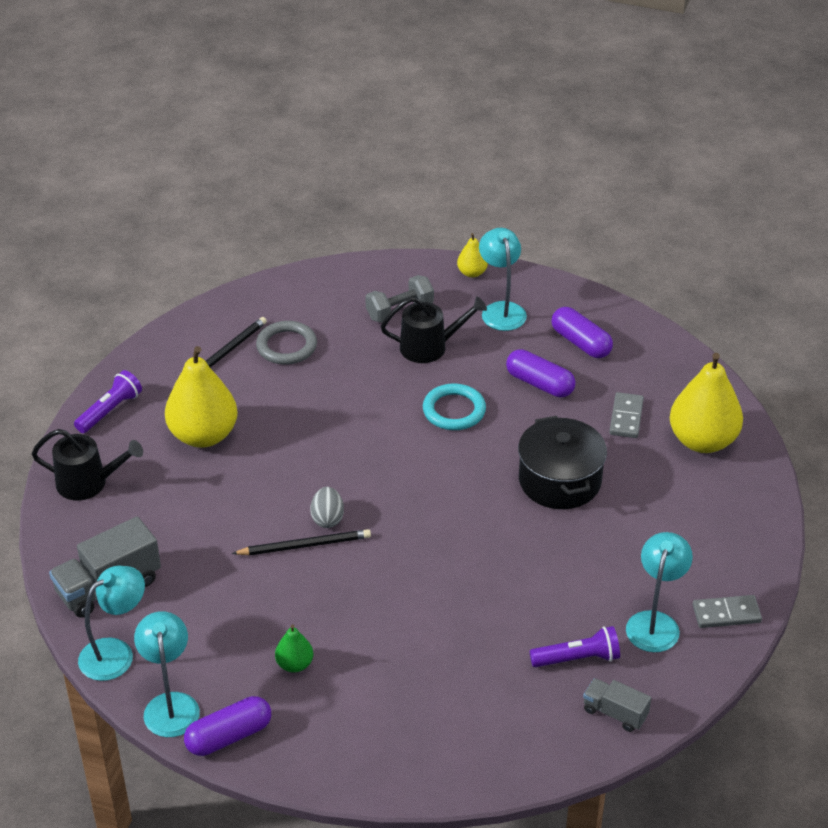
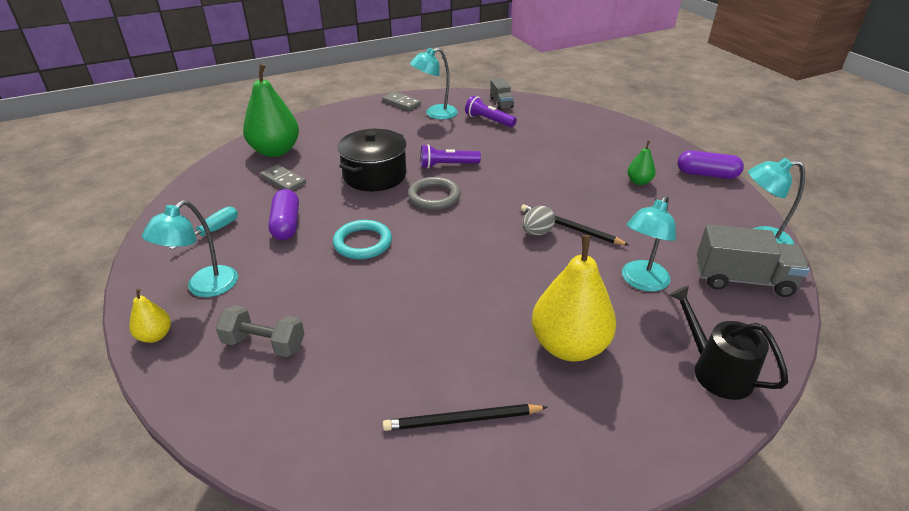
camera: 135 degrees left, 5 degrees down
(110, 411) = (644, 437): purple flashlight -> purple flashlight (447, 165)
(170, 704) = (735, 201): turquoise lamp -> turquoise lamp (641, 282)
(286, 346) = (399, 382): grey ring -> grey ring (434, 196)
(429, 347) = (299, 296): black watering can -> none
(581, 343) = (214, 231): purple capsule -> turquoise screwdriver
(626, 417) = (283, 180): grey domino -> grey domino turned 75 degrees clockwise
(702, 441) = (275, 151): yellow pear -> green pear

